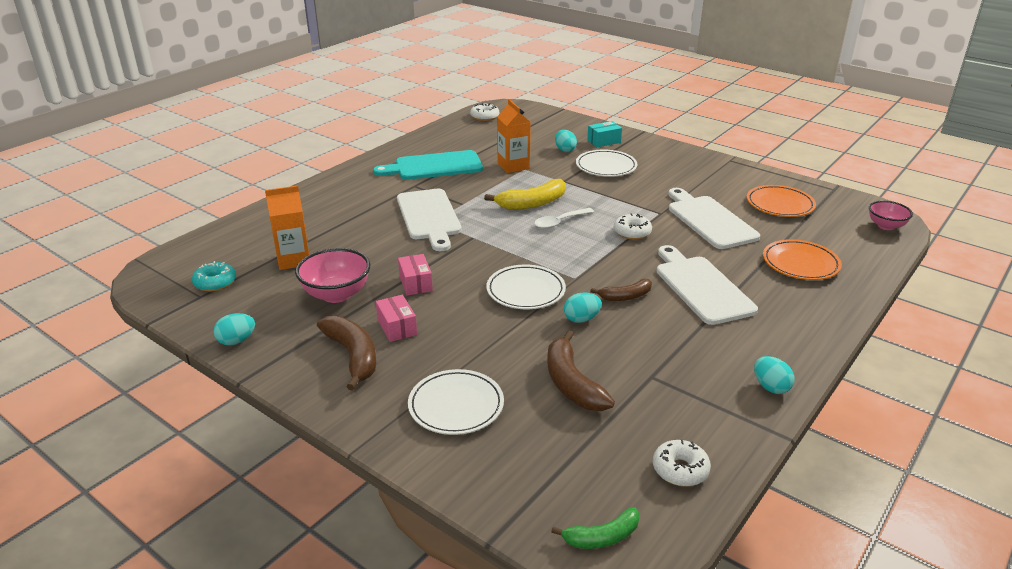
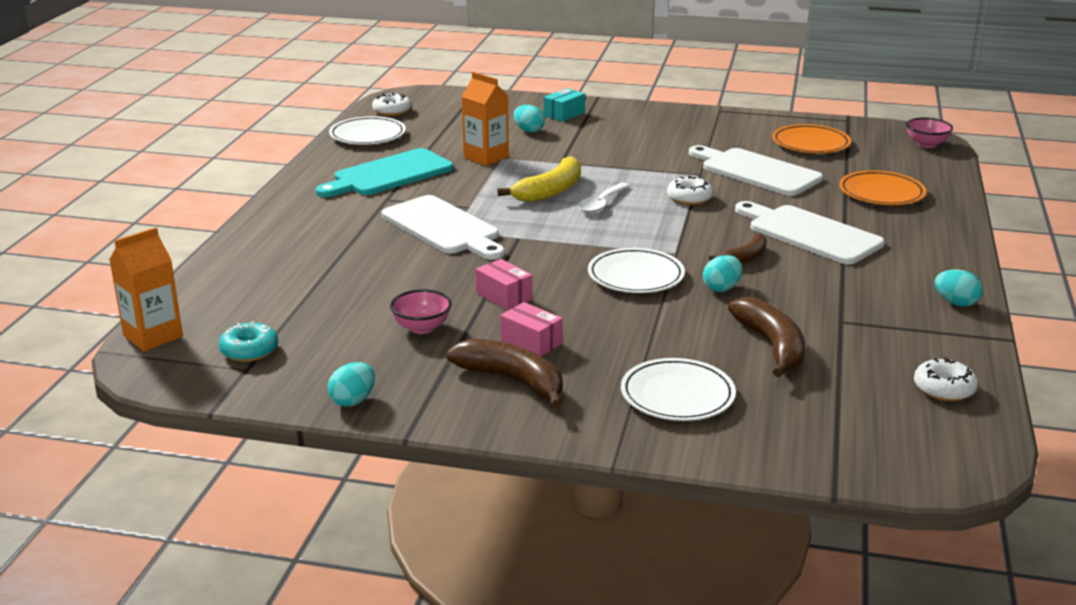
camera: 25 degrees left, 5 degrees down
(293, 260) = (324, 305): orange carton -> orange carton (153, 336)
(336, 294) = (422, 327): pink bowl -> pink bowl, size x0.64
(571, 383) = (772, 346): brown banana -> brown banana turned 150 degrees counterclockwise
(602, 537) = (930, 460): green banana -> none
(606, 166) = (594, 139): white plate -> white plate (367, 135)

